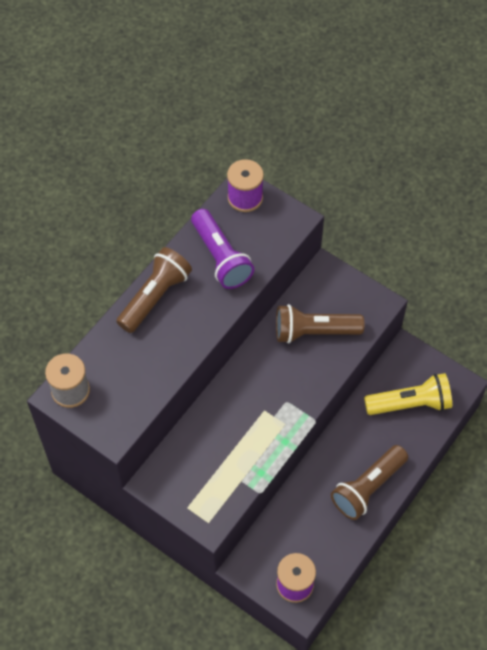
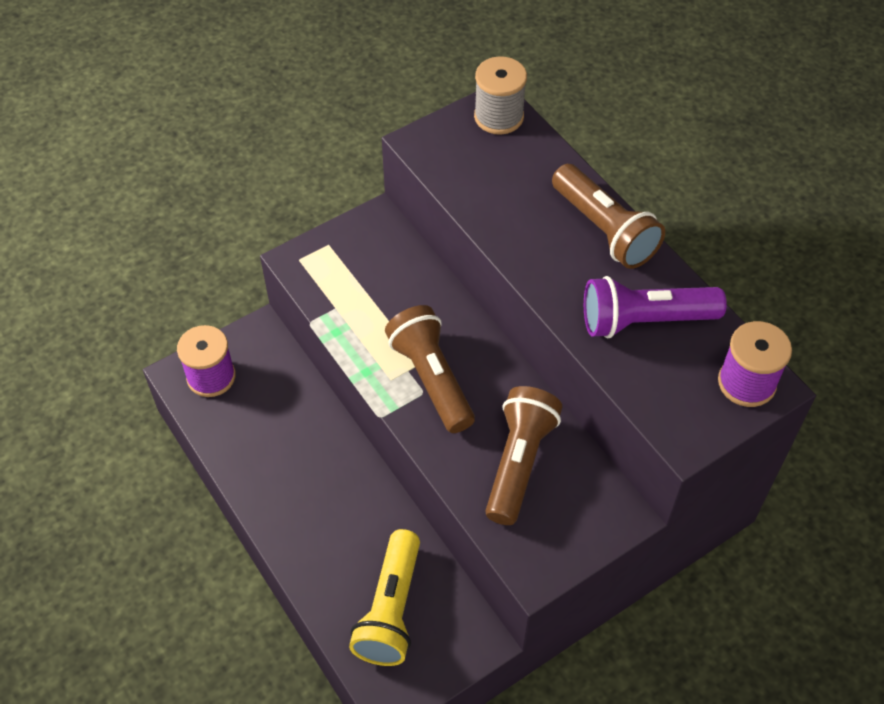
camera: 110 degrees right, 5 degrees down
(367, 488) = (292, 503): brown flashlight -> brown flashlight (431, 378)

